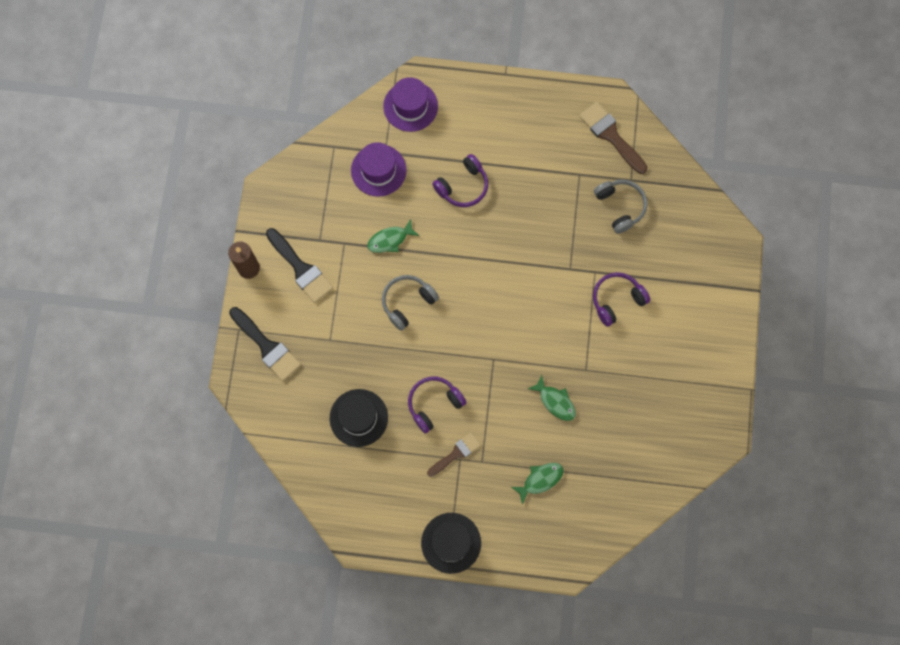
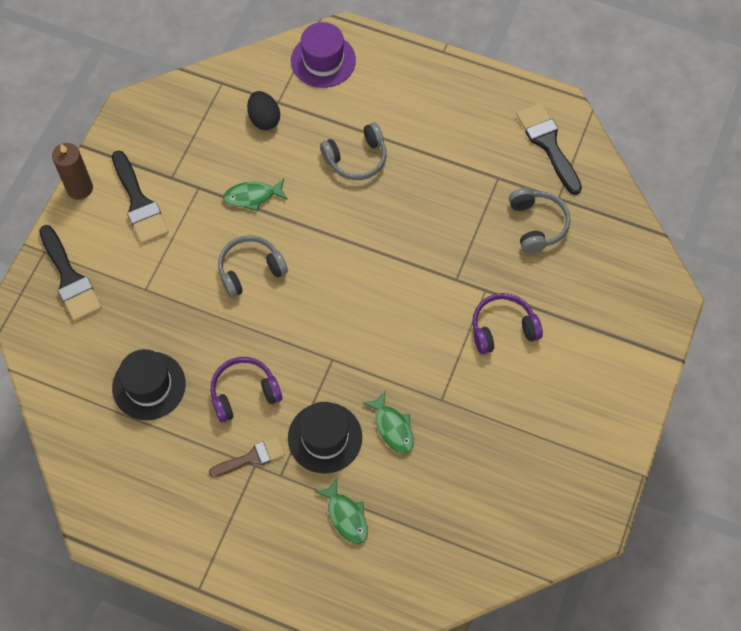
camera: 15 degrees right, 10 degrees down
(378, 170) = (264, 119): purple hat -> black egg
(451, 543) = (211, 563): black hat -> black hat (325, 437)
(463, 186) = (356, 158): purple headphones -> grey headphones
(540, 480) = (346, 516): green fish -> green fish turned 75 degrees clockwise
(611, 135) = (548, 144): brown brush -> black brush

